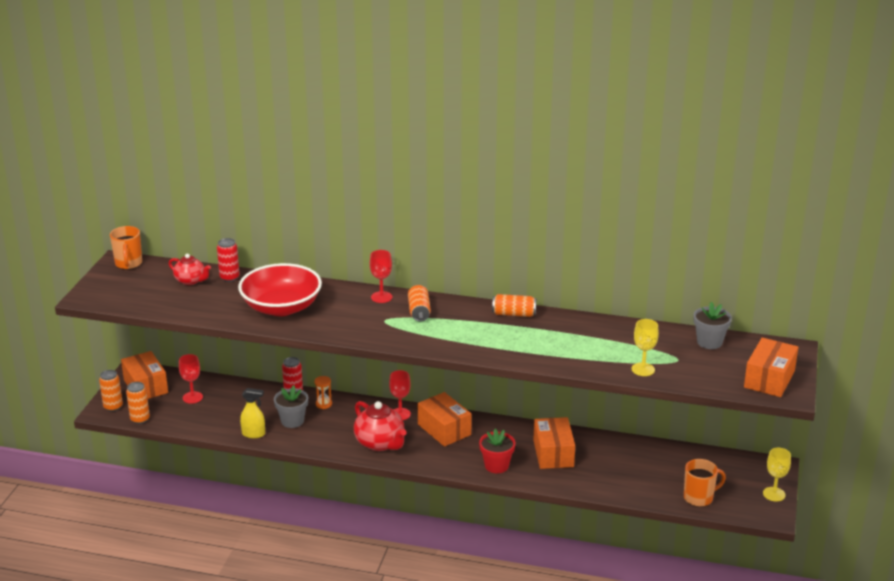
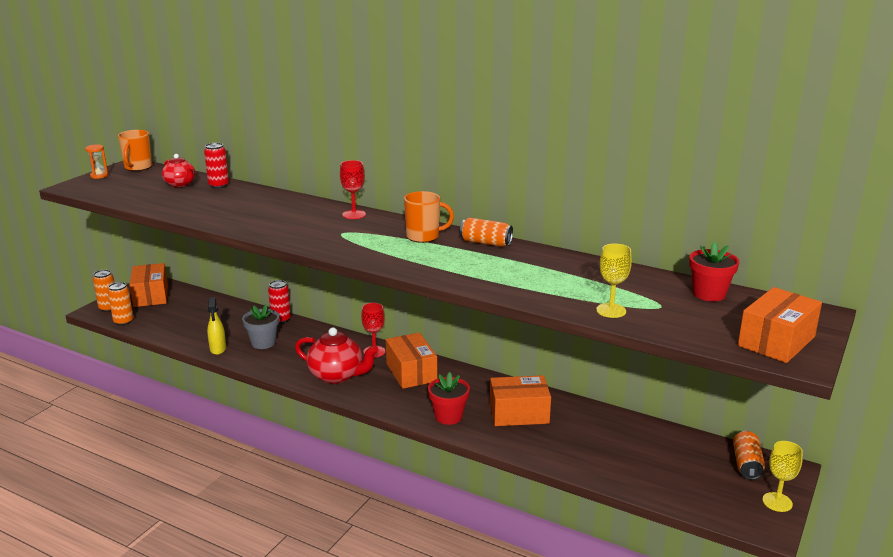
camera: 15 degrees right, 5 degrees down
(192, 397) = (185, 310): red goblet -> none
(253, 434) = (218, 349): yellow spray bottle -> yellow spray bottle turned 60 degrees clockwise
(281, 307) = (246, 212): red bowl -> none
(324, 404) = (304, 332): orange hourglass -> orange hourglass (99, 176)
(380, 443) = (337, 375): red teapot -> red teapot turned 45 degrees counterclockwise
(419, 311) = (384, 230): orange can -> orange can (746, 464)
(553, 453) = (519, 413): orange box -> orange box turned 75 degrees clockwise
(699, 498) = (677, 490): orange mug -> orange mug (424, 236)
(709, 342) = (709, 294): grey flower pot -> red flower pot

